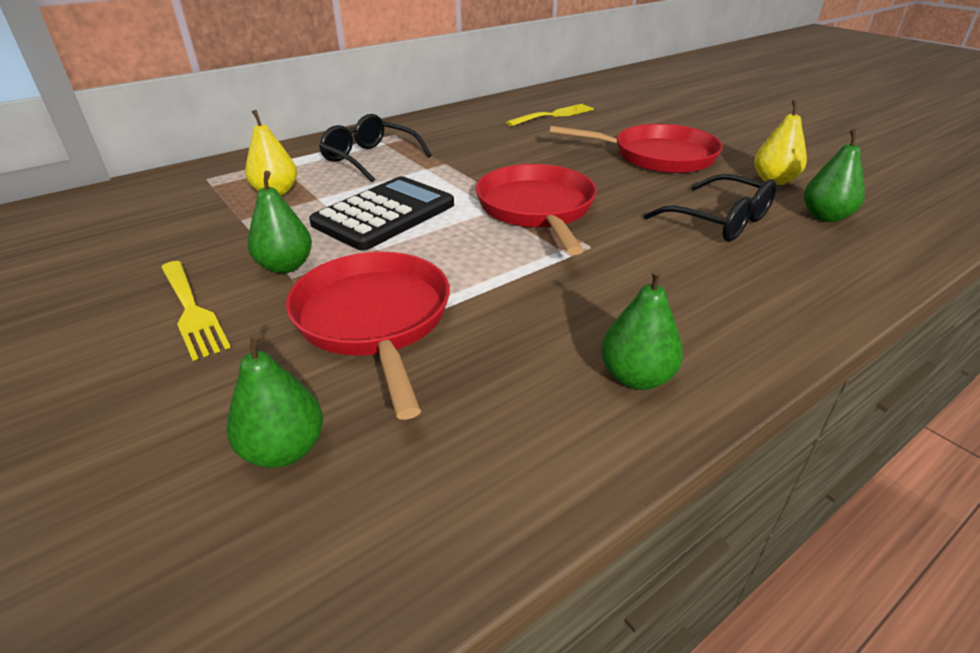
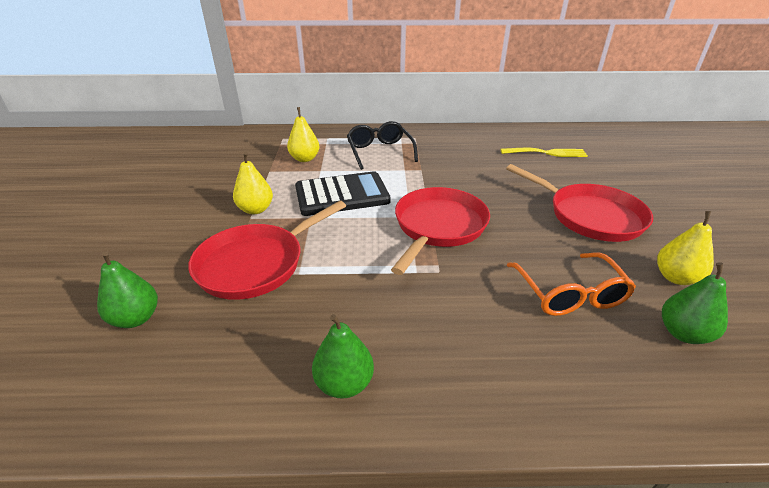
camera: 35 degrees right, 0 degrees up
(192, 311) = (190, 218): yellow fork -> none
(285, 266) = (256, 209): green pear -> yellow pear
(374, 320) = (256, 264): red pan -> red pan turned 150 degrees counterclockwise
(720, 221) = (570, 294): black glasses -> orange glasses

